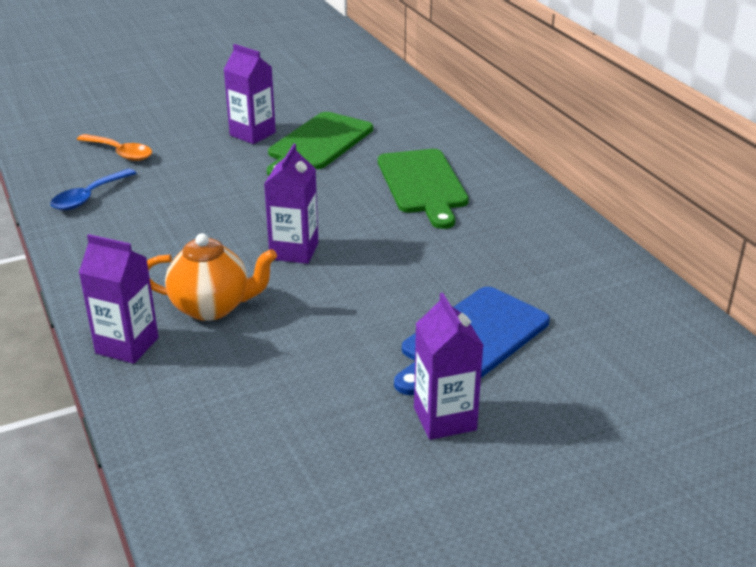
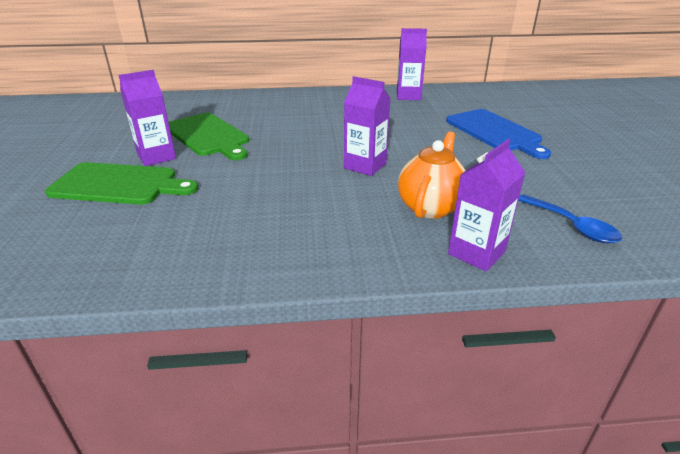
camera: 70 degrees left, 0 degrees up
(89, 197) = (182, 252): blue spoon -> blue spoon (571, 226)
(120, 153) = (103, 225): orange spoon -> none
(423, 184) = (306, 115): green cutting board -> green cutting board (119, 184)
(444, 419) = (573, 151): purple carton -> purple carton (408, 96)

